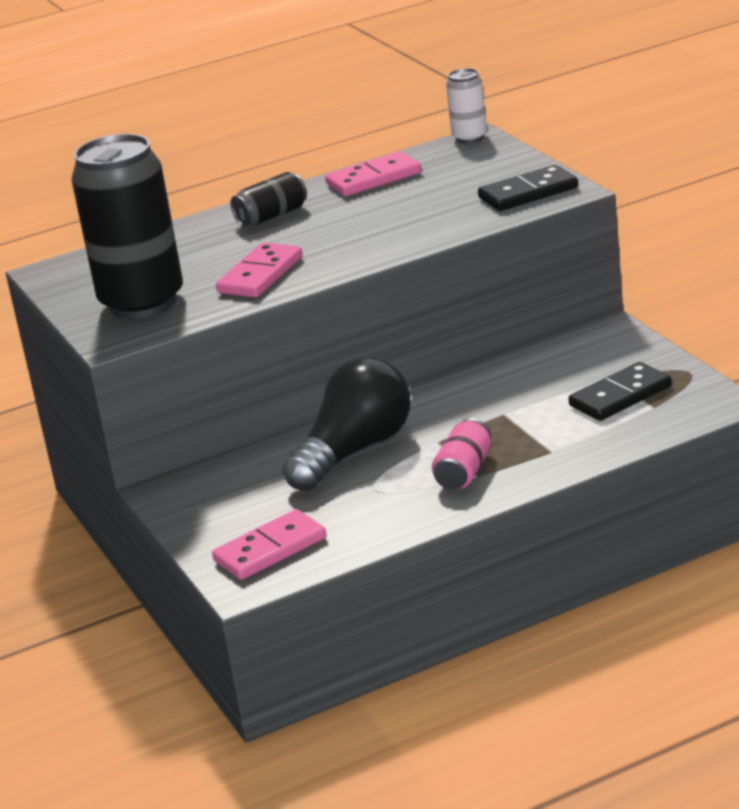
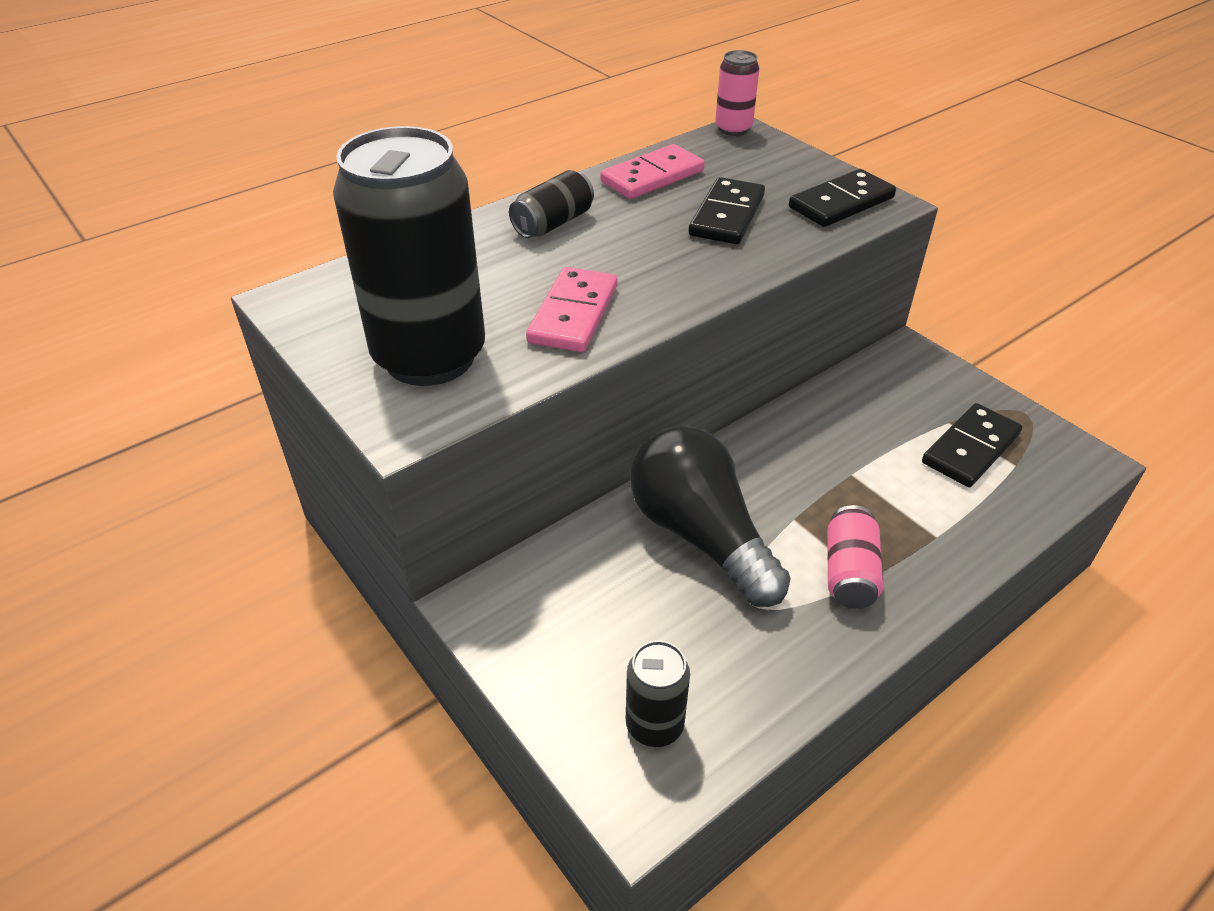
camera: 15 degrees left, 15 degrees up
(270, 549) = (654, 725): pink domino -> black can
(354, 451) = (700, 535): black light bulb -> black light bulb turned 60 degrees counterclockwise
(421, 205) = (726, 215): none -> black domino
(469, 137) = (733, 129): white can -> pink can

